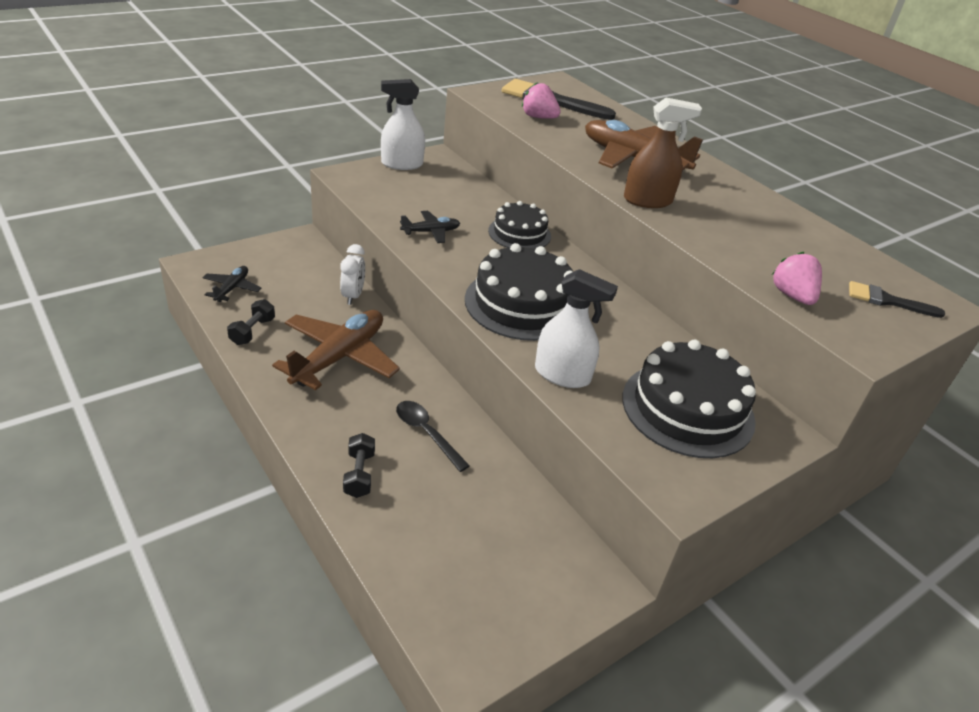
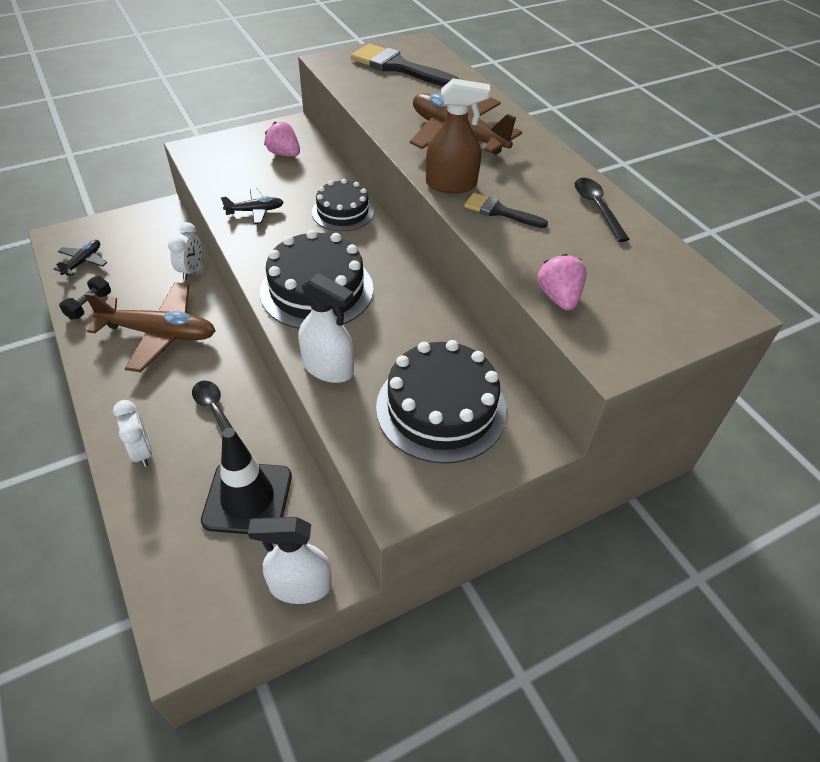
camera: 10 degrees right, 10 degrees up
(339, 357) = (159, 333): brown plane -> brown plane turned 60 degrees clockwise
(359, 474) = (142, 452): black dumbbell -> white clock
(402, 164) = (253, 136): white spray bottle -> white spray bottle (300, 585)
(488, 515) = (247, 498): none -> black traffic cone
(538, 117) = (378, 88): pink strawberry -> pink strawberry (284, 154)
(789, 221) = (597, 208): none -> black spoon
(886, 300) = (663, 304): black brush -> black brush (499, 211)

